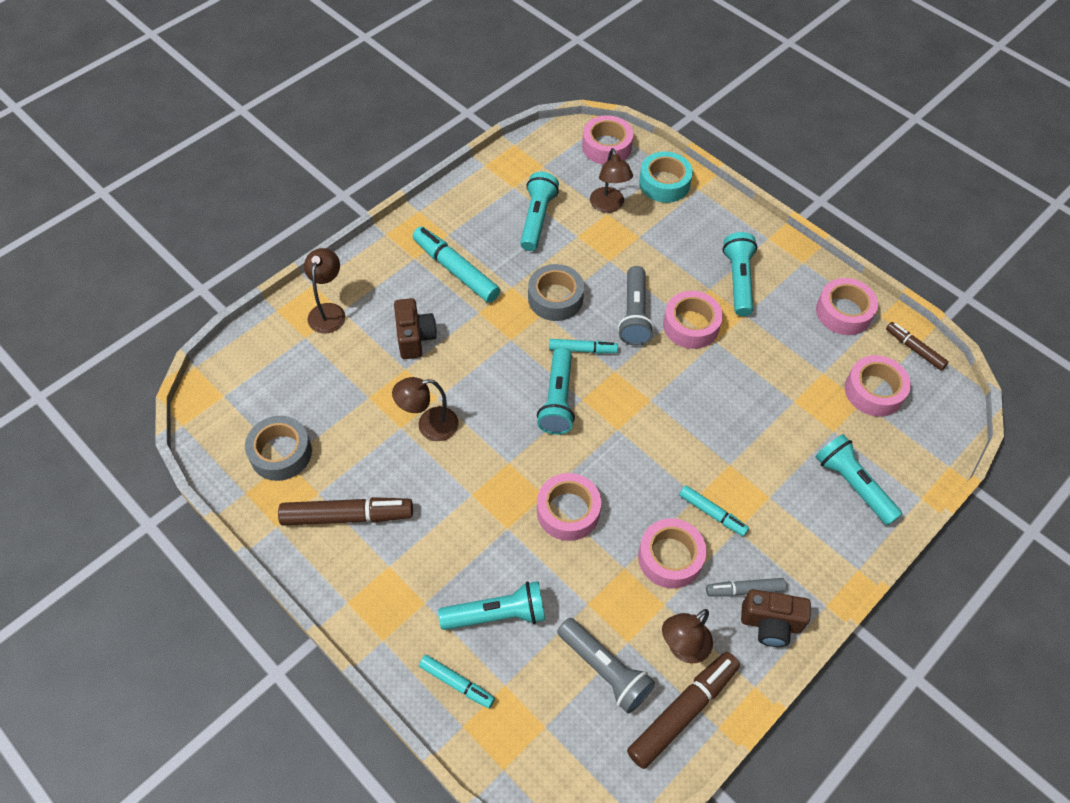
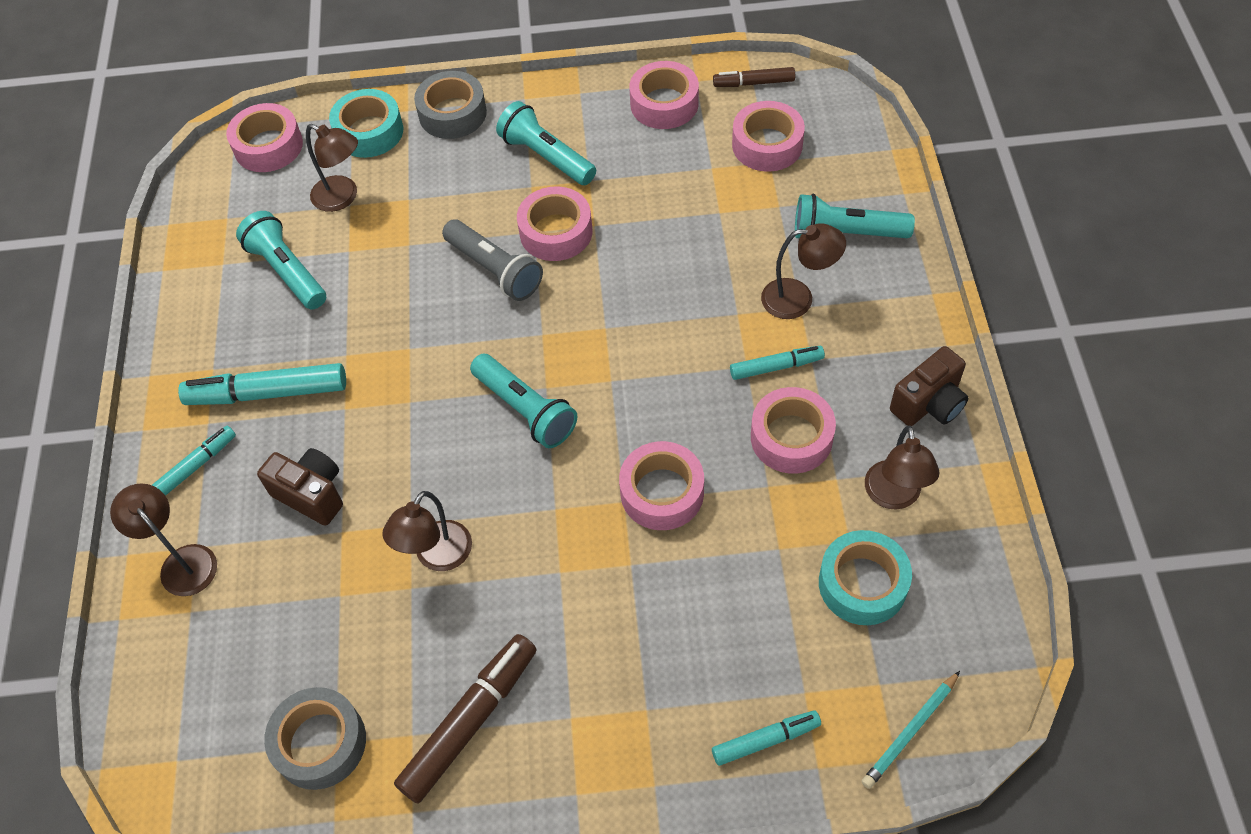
camera: 45 degrees left, 0 degrees up
(497, 615) = (720, 644): turquoise flashlight -> none
(528, 766) = (909, 732): none -> turquoise pencil
(555, 298) = (403, 325): grey tape -> grey tape (452, 113)
(582, 350) = (489, 345): turquoise marker -> turquoise marker (196, 466)
(604, 670) = (862, 584): grey flashlight -> turquoise tape
(683, 711) = (958, 544): brown marker -> none
(744, 590) = (877, 399): grey marker -> none
(775, 491) = (798, 298): none -> brown lamp

